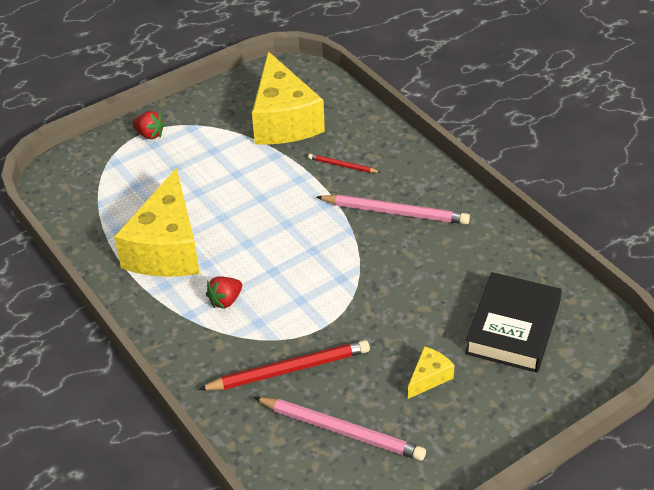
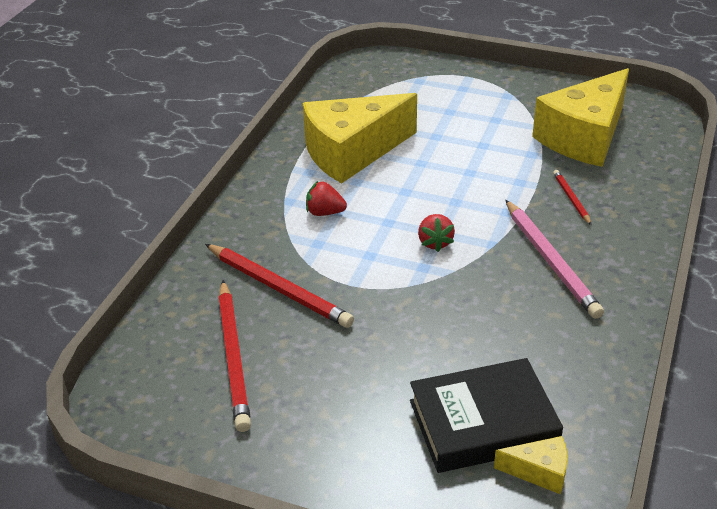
camera: 55 degrees right, 5 degrees down
(150, 134) = (471, 80): red strawberry -> red strawberry (435, 242)
(341, 431) = (233, 357): pink pencil -> red pencil
(429, 378) = (353, 388): yellow cheese -> yellow cheese (539, 472)

